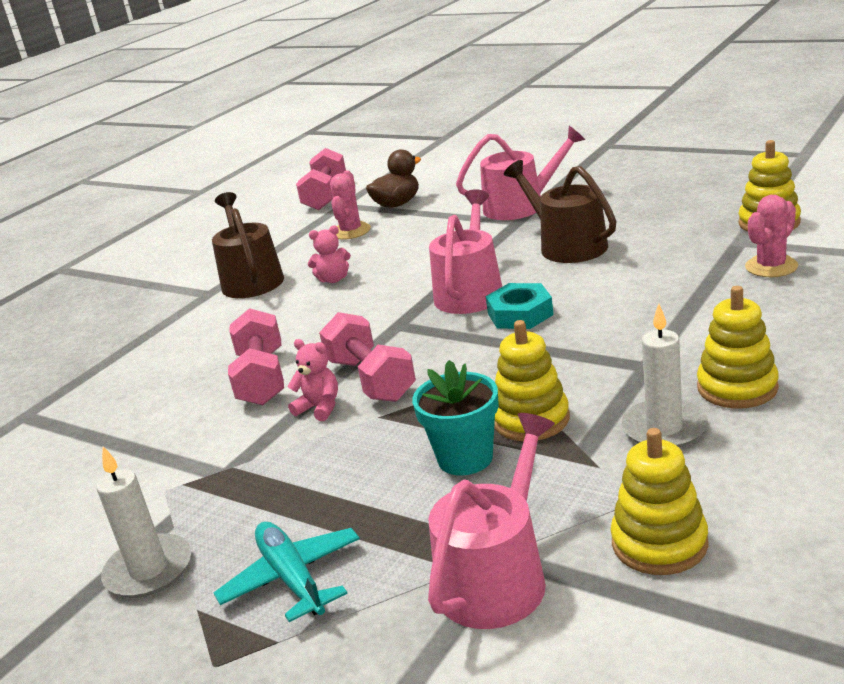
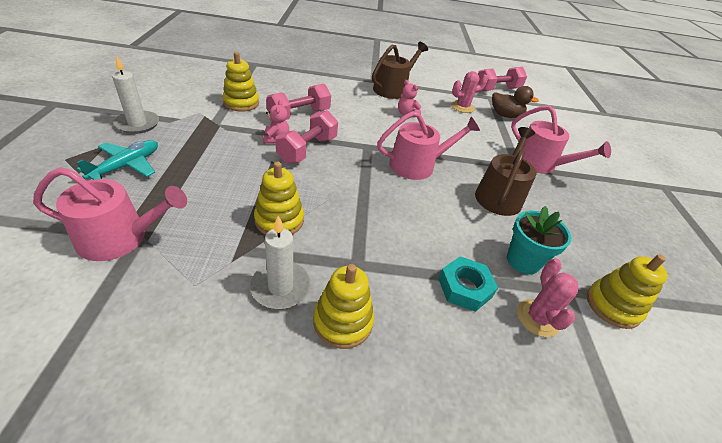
camera: 50 degrees right, 15 degrees up
(465, 458) = (234, 201): turquoise flower pot -> turquoise flower pot (523, 261)
(520, 314) = (400, 191): turquoise nut -> turquoise nut (464, 288)
(659, 543) = (147, 307): yellow stacking toy -> yellow stacking toy (241, 103)
(771, 266) = (537, 318): pink cactus -> pink cactus turned 75 degrees clockwise

